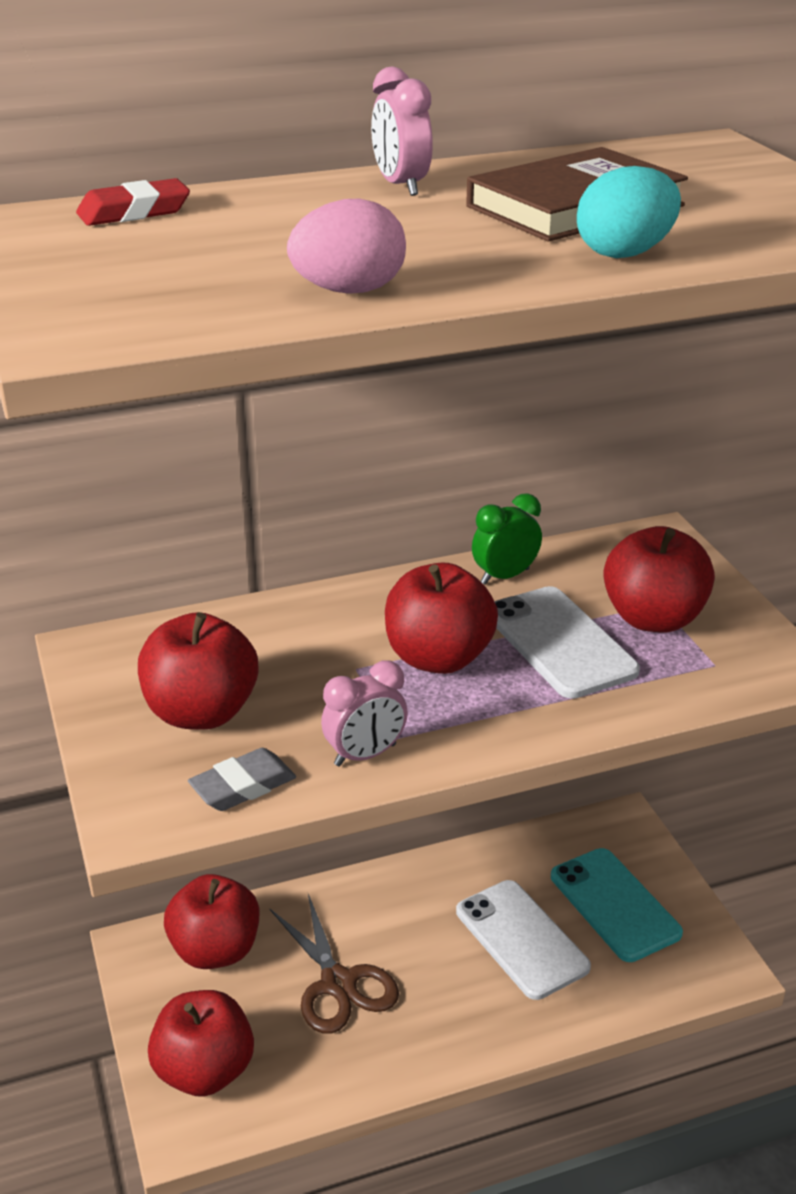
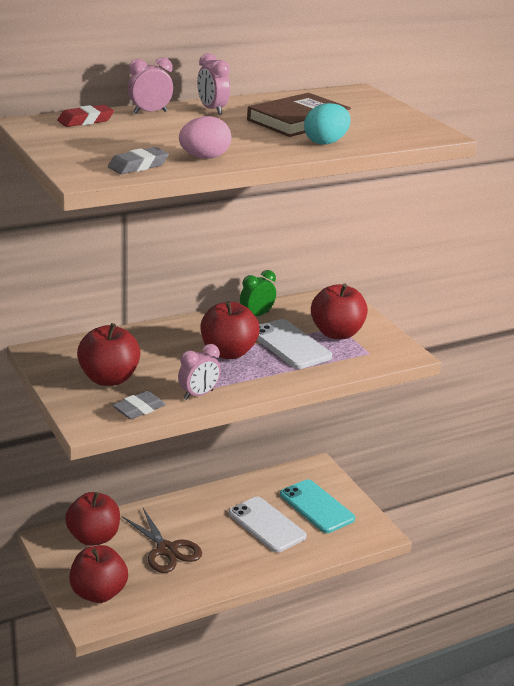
camera: 10 degrees left, 5 degrees down
(196, 312) = (138, 166): none -> grey eraser
(272, 193) = (150, 112): none -> pink clock

